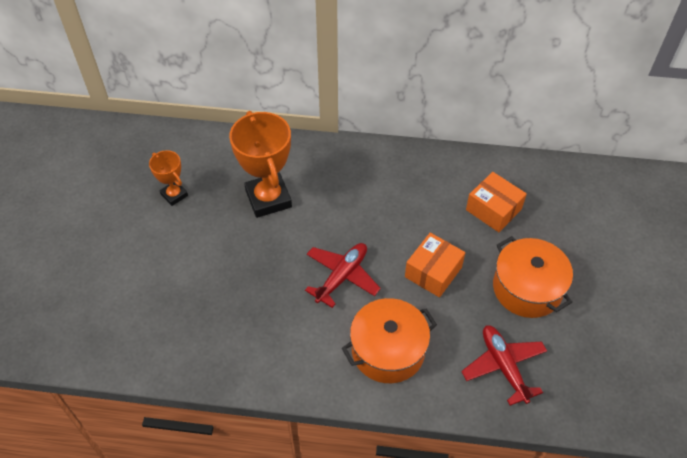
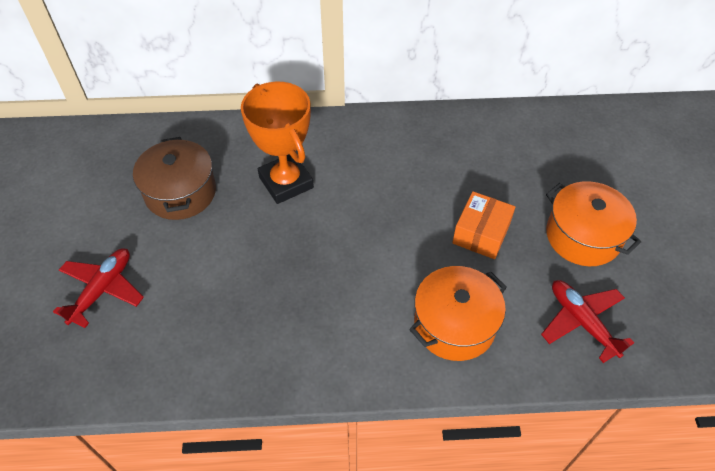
camera: 10 degrees left, 0 degrees up
(174, 195) = (180, 192): orange trophy -> brown pot
(342, 277) = (385, 253): red plane -> red plane (102, 290)
(493, 209) = (526, 161): orange box -> none

